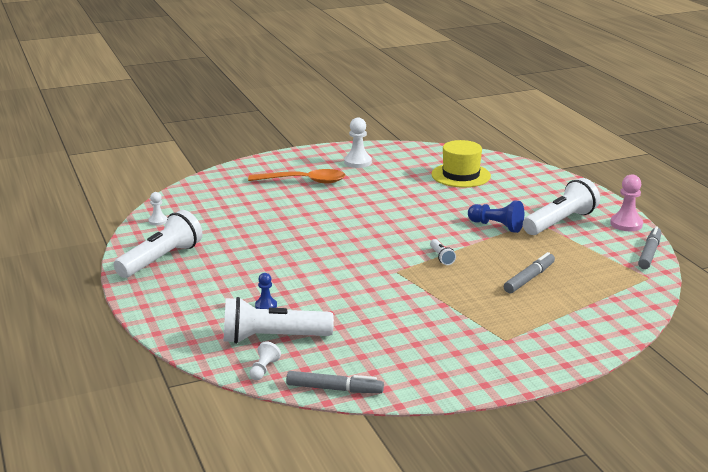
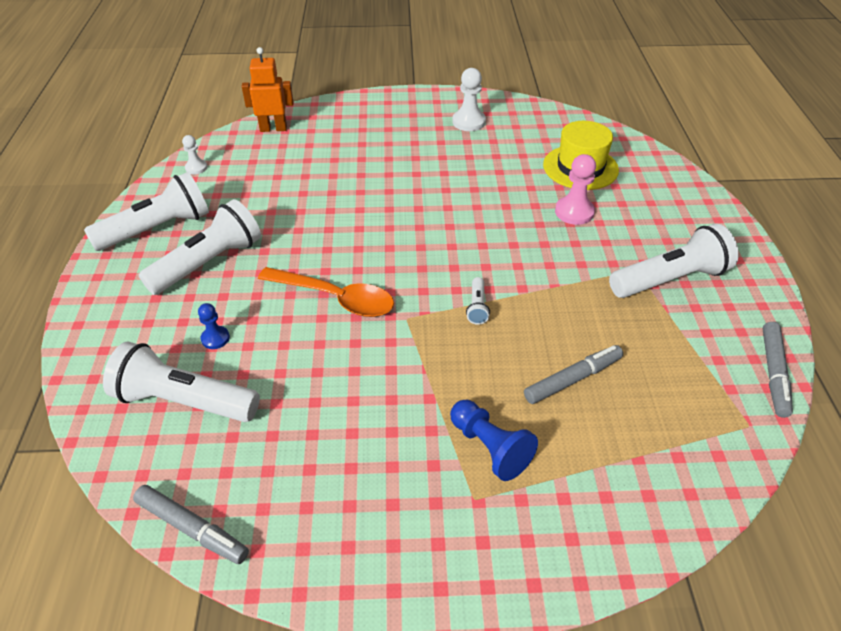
camera: 20 degrees right, 20 degrees up
(201, 189) = (273, 128): none -> orange robot
(222, 270) = (209, 262): none -> white flashlight
(263, 369) = (135, 458): white pawn -> none
(303, 181) = (389, 139): orange spoon -> orange spoon (335, 298)
(496, 226) = (579, 267): blue pawn -> blue pawn (490, 447)
(626, 224) = (763, 305): pink pawn -> pink pawn (574, 212)
(649, 253) = (773, 373): grey marker -> grey marker turned 150 degrees clockwise

